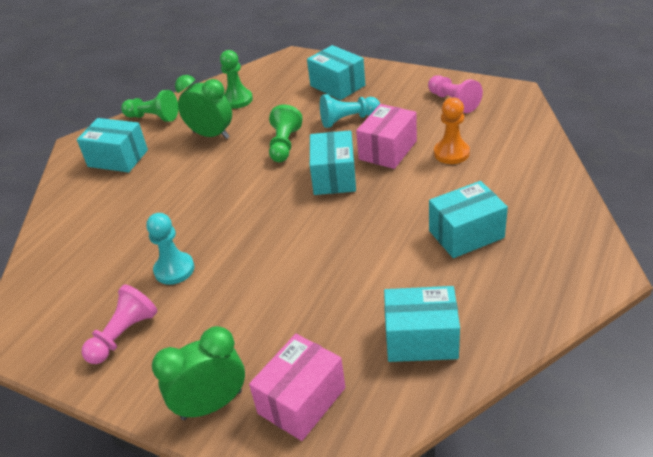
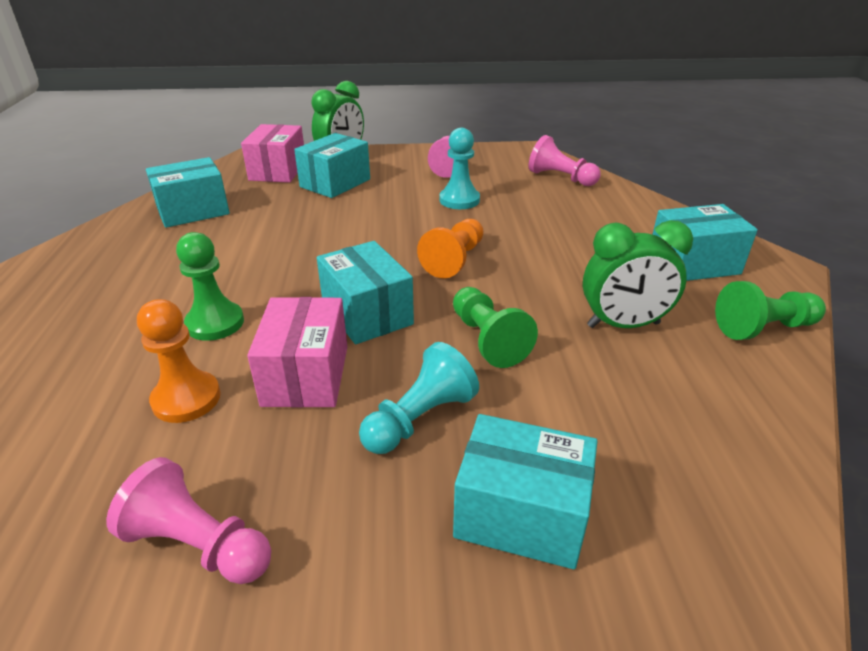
camera: 145 degrees right, 5 degrees down
(57, 273) = (560, 178): none -> pink pawn
(237, 100) = (684, 404): green pawn -> green pawn (215, 323)
(247, 202) = (454, 260): none -> orange pawn
(466, 234) = (153, 291): turquoise box -> turquoise box (335, 183)

